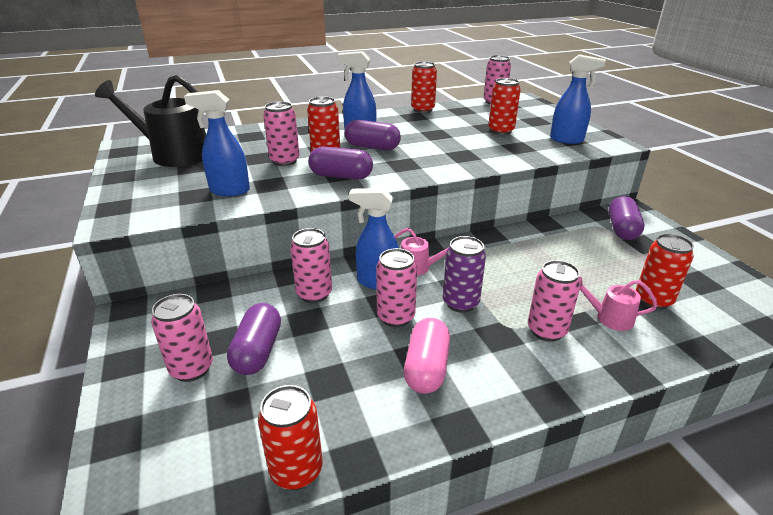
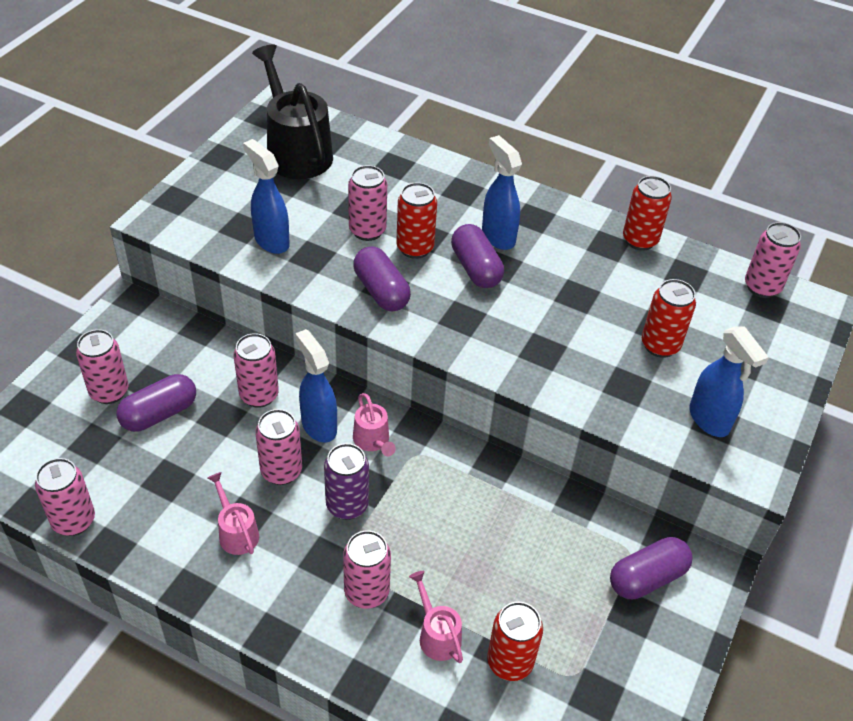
camera: 45 degrees right, 15 degrees up
(296, 470) = (74, 521): red can -> pink can
(426, 368) = (236, 532): pink capsule -> pink watering can

